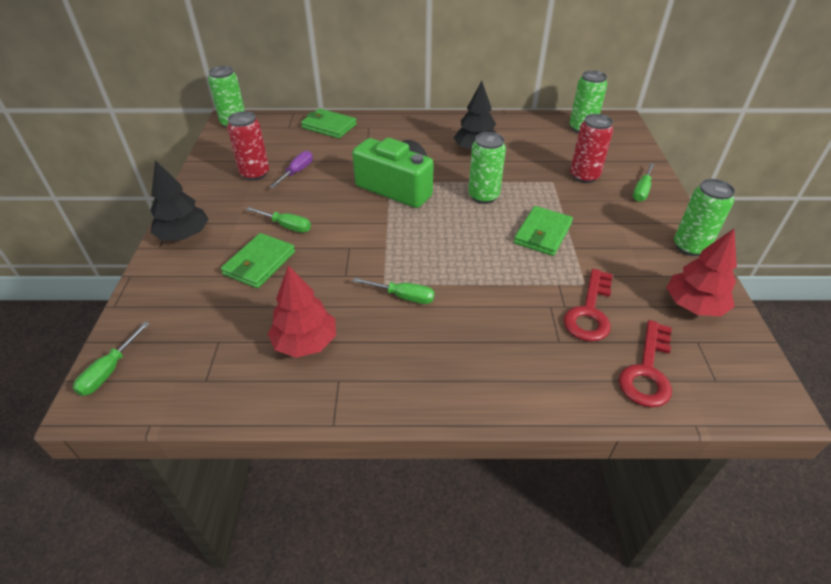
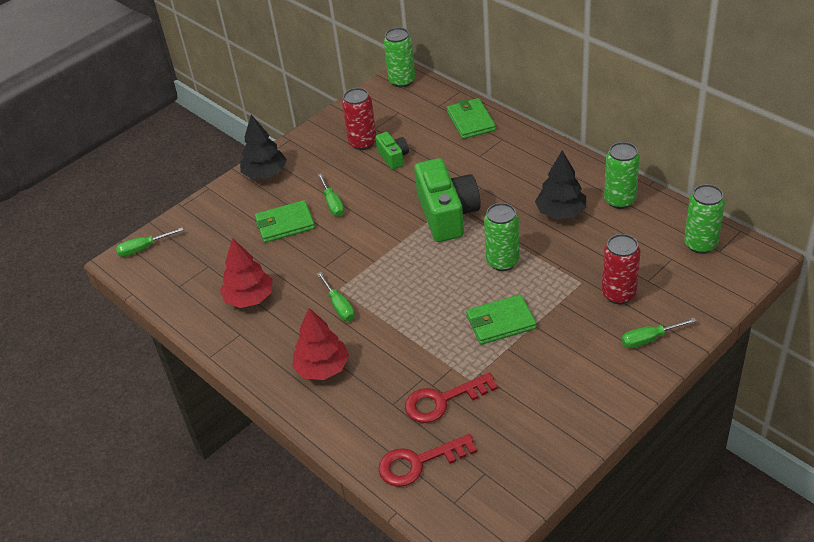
camera: 50 degrees right, 0 degrees up
(297, 172) = (393, 157): purple screwdriver -> green camera
(690, 247) = (604, 411): green can -> green can (619, 200)
(693, 306) = (525, 451): red tree -> red tree (322, 368)

